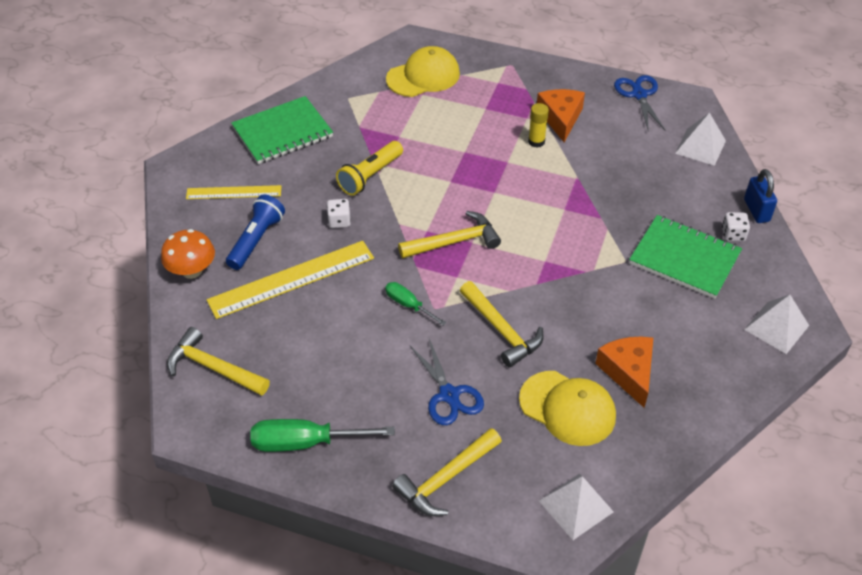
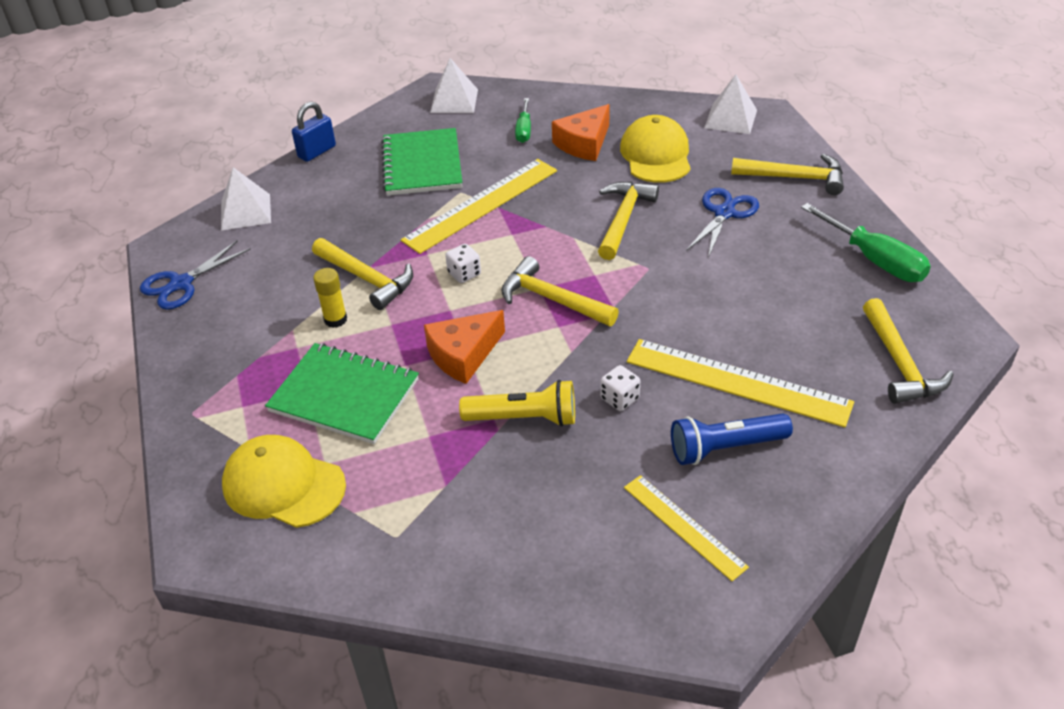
camera: 125 degrees left, 5 degrees down
(192, 270) = (830, 471): orange mushroom -> none
(282, 132) = (531, 558): green notebook -> green notebook (344, 395)
(408, 305) = (665, 285): green screwdriver -> green screwdriver (524, 130)
(560, 118) = (275, 321): orange cheese -> orange cheese (463, 355)
(564, 170) = (367, 279): none -> yellow hammer
(597, 263) = (481, 205): none -> yellow ruler
(733, 234) = (363, 152): white dice -> white dice (464, 274)

